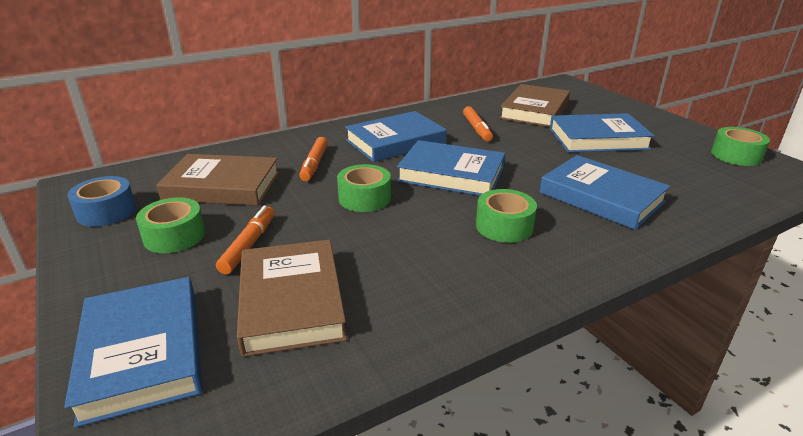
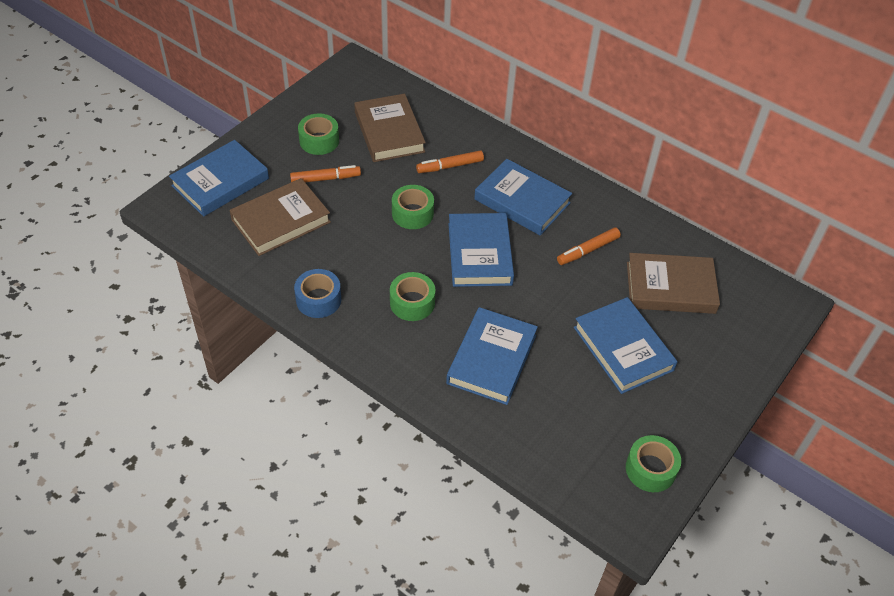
camera: 65 degrees right, 20 degrees up
(106, 211) = (330, 96): blue tape -> blue tape (318, 299)

